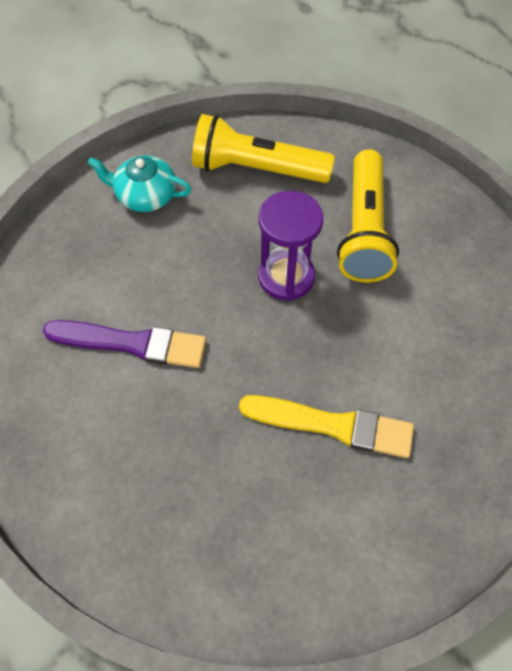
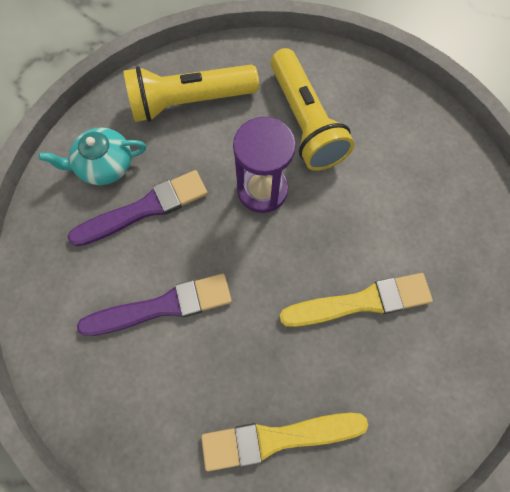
camera: 25 degrees left, 10 degrees up
(161, 249) = (144, 209): none -> purple brush
(177, 516) = (277, 438): none -> yellow brush

